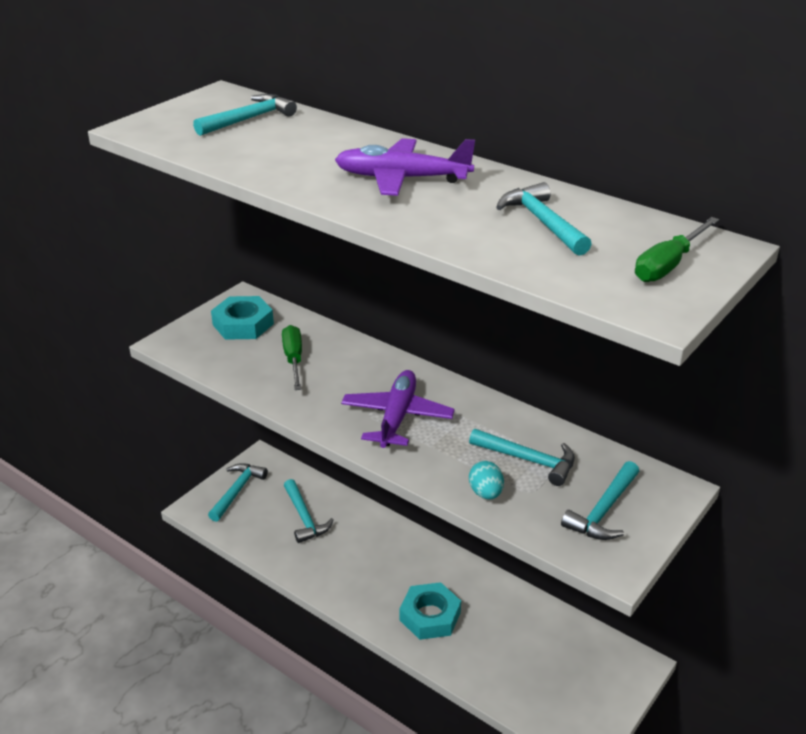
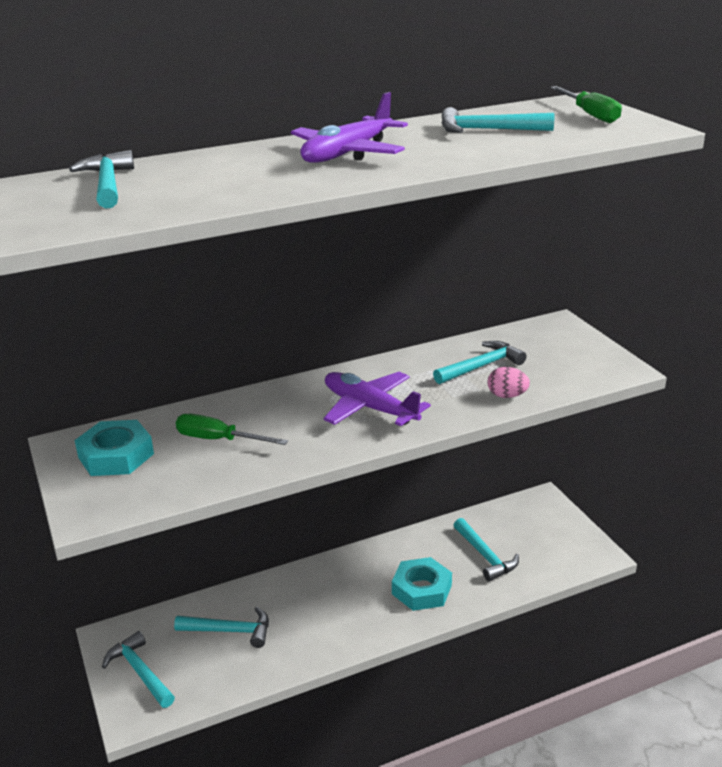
camera: 60 degrees left, 5 degrees down
(485, 493) = (507, 396): turquoise egg -> pink egg
(603, 511) = (563, 355): turquoise hammer -> turquoise hammer (485, 556)

